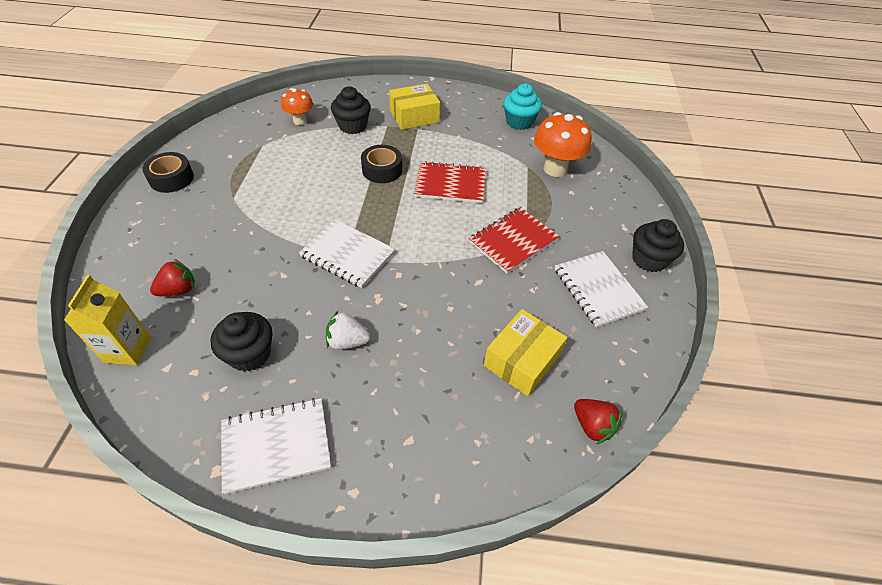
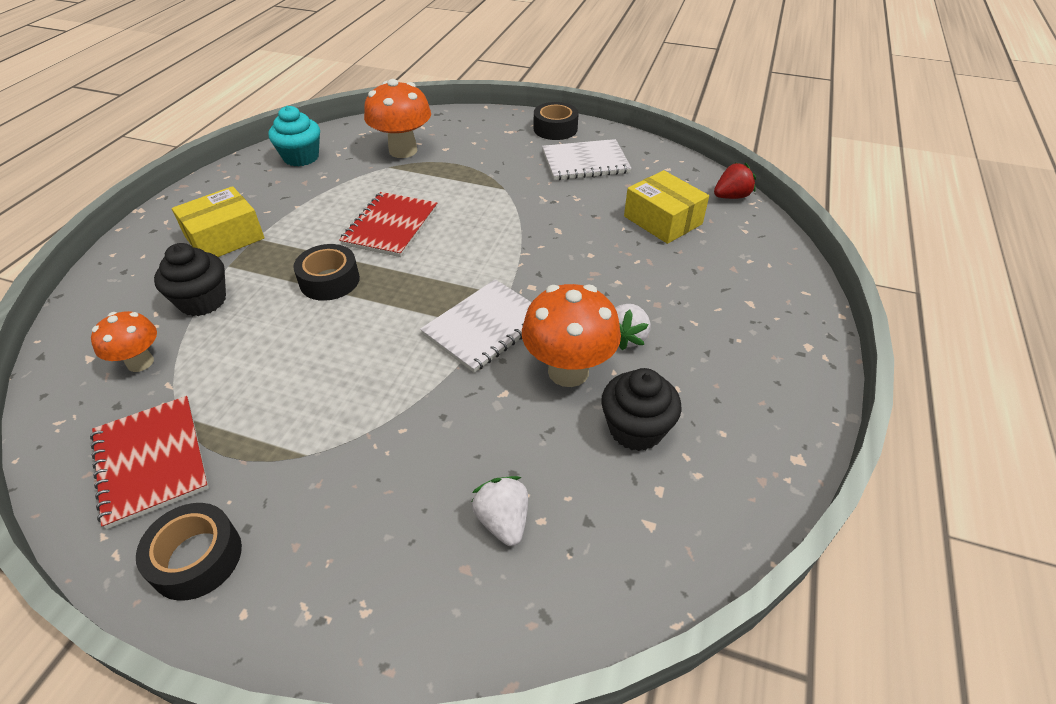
camera: 75 degrees left, 5 degrees down
(128, 349) = (613, 581): yellow carton -> none
(178, 290) = (503, 521): red strawberry -> white strawberry
(276, 445) = (762, 404): white notebook -> none
(306, 308) = (568, 371): none -> orange mushroom
(414, 116) = (225, 238): yellow box -> yellow box turned 60 degrees clockwise
(513, 241) = (505, 198): red notebook -> red notebook (151, 461)
(649, 259) = (555, 129): black cupcake -> black tape

